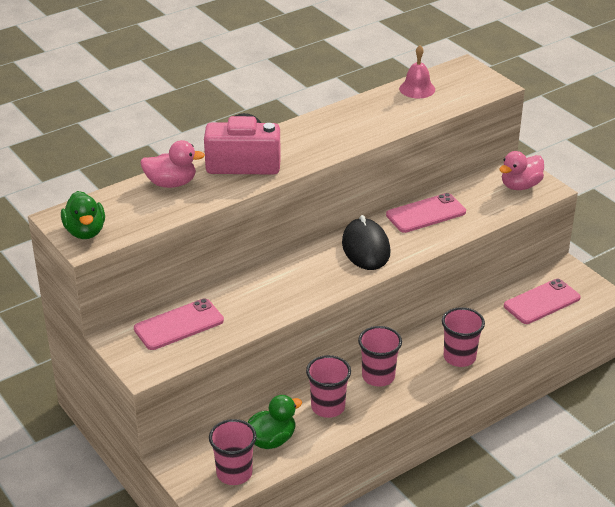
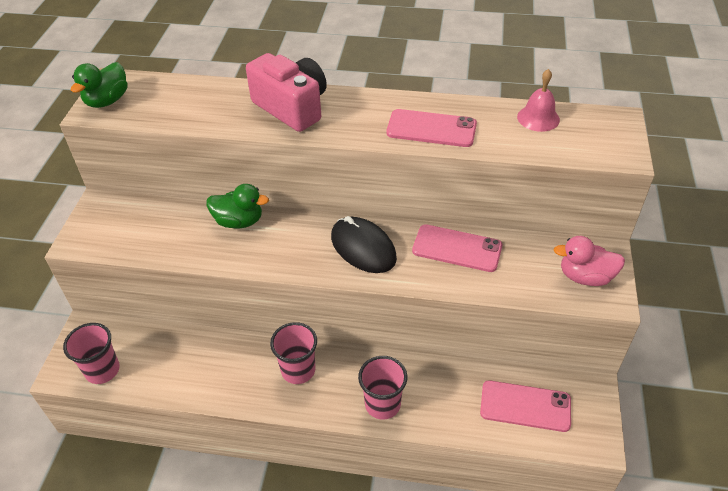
camera: 45 degrees right, 10 degrees up
(171, 183) = (217, 95): pink duck -> none
(179, 325) = (146, 221): pink phone -> pink phone (431, 129)
(271, 440) = (159, 363): green duck -> green duck (239, 221)
(328, 407) = (229, 367): pink cup -> none
(366, 248) = (363, 247): black mouse -> black mouse turned 75 degrees counterclockwise

